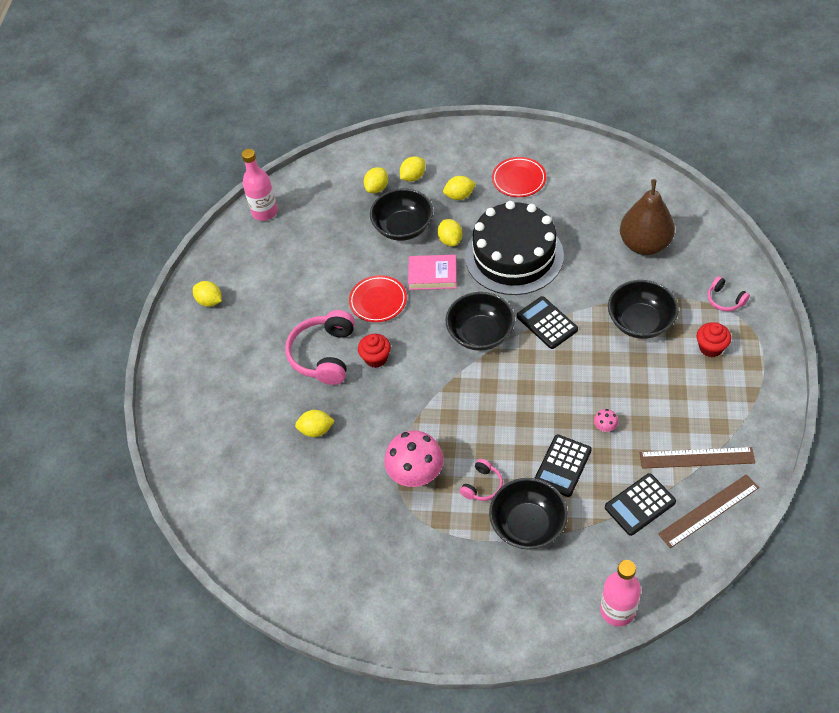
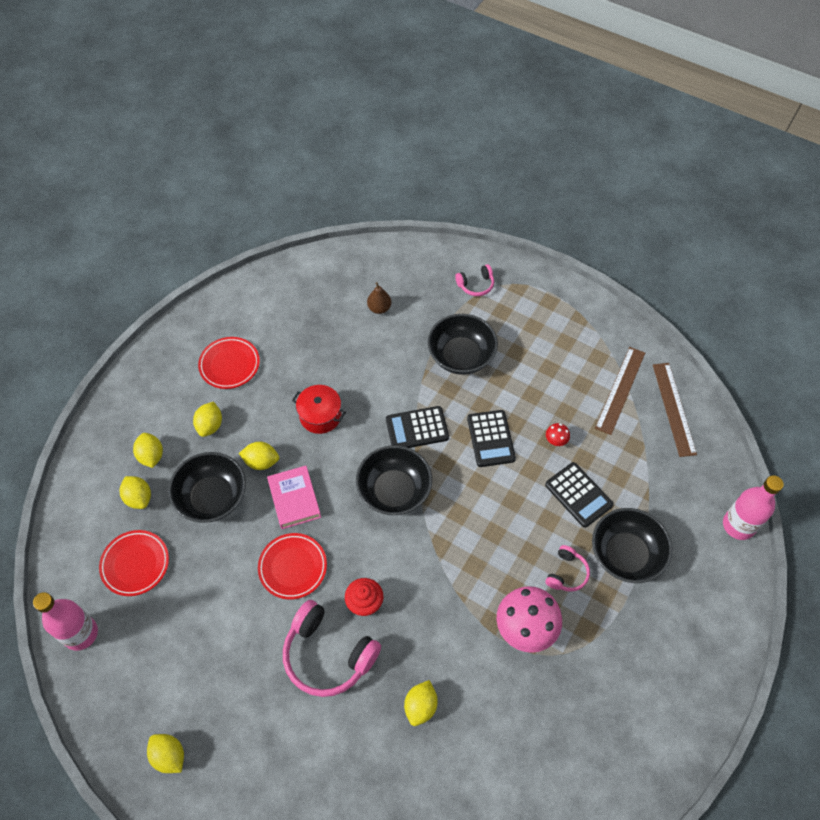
camera: 70 degrees left, 5 degrees up
(210, 301) = (169, 756): yellow lemon -> yellow lemon turned 75 degrees clockwise
(328, 213) = (135, 564): none -> red plate
(432, 275) = (294, 499): pink book -> pink book turned 45 degrees counterclockwise
(482, 485) = (567, 573): pink headphones -> pink headphones turned 60 degrees clockwise
(514, 256) = (320, 416): black cake -> red pot
(605, 427) = (556, 441): pink mushroom -> red mushroom
(640, 505) = (645, 455): black calculator -> black calculator (491, 439)
(644, 244) = (379, 308): brown pear -> brown pear, size x0.45
(710, 348) = (518, 321): red cupcake -> none

